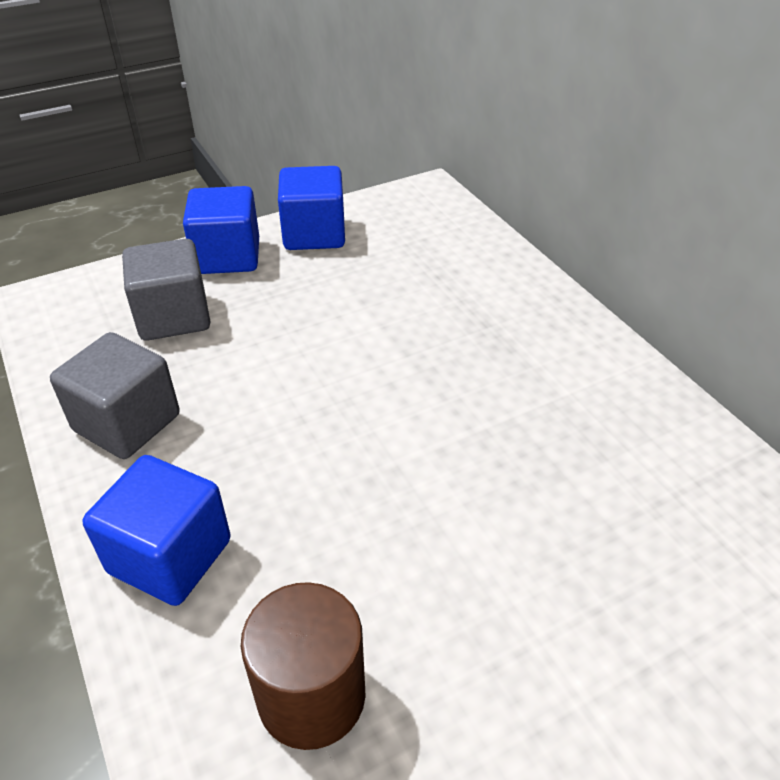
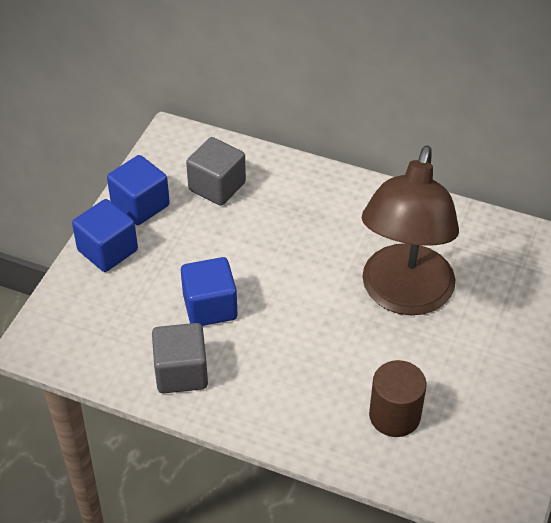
camera: 40 degrees left, 5 degrees up
(170, 556) = (280, 410): blue cube -> blue cube (210, 307)
(173, 317) = (127, 305): grey cube -> grey cube (217, 186)
(522, 516) = (403, 296): none -> brown lamp

